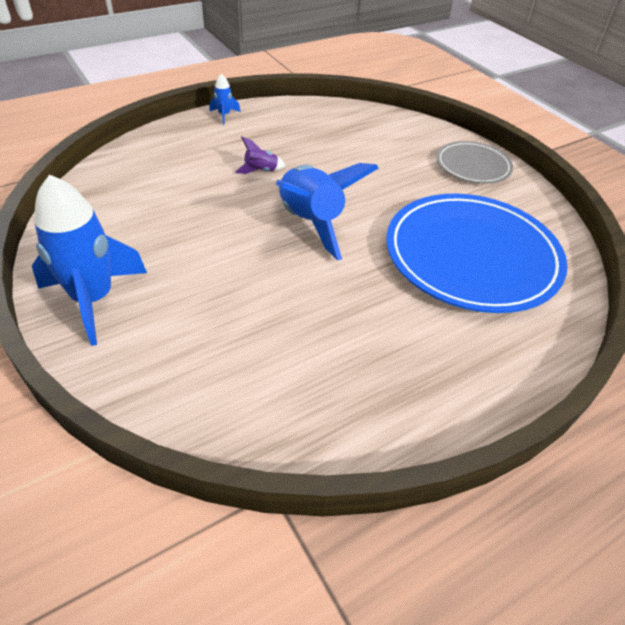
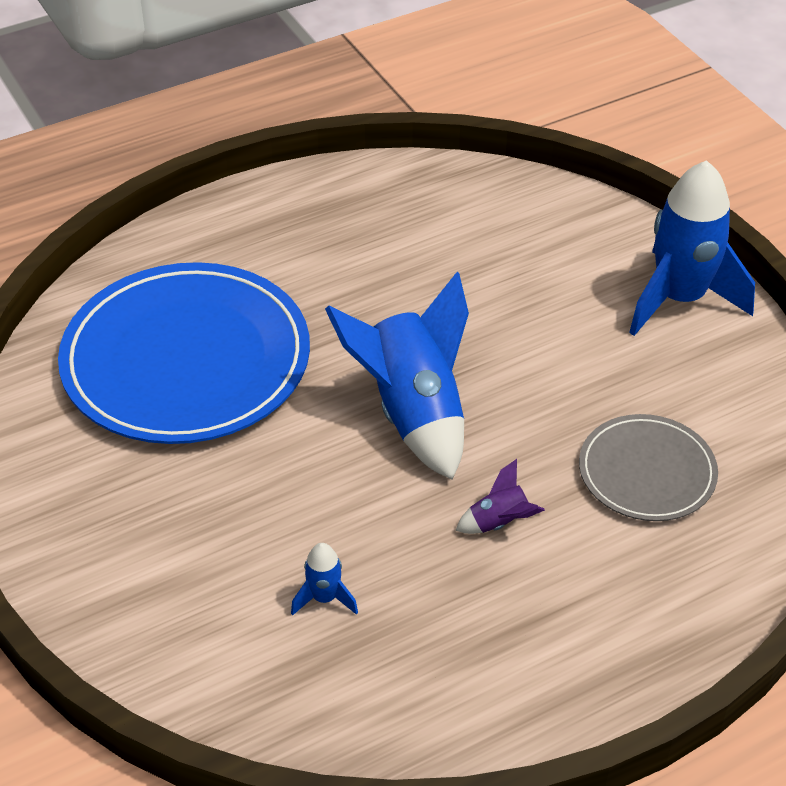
camera: 175 degrees left, 0 degrees up
(224, 115) = (597, 697): blue rocket -> blue rocket (324, 598)
(473, 166) = (97, 547): grey plate -> grey plate (647, 472)

